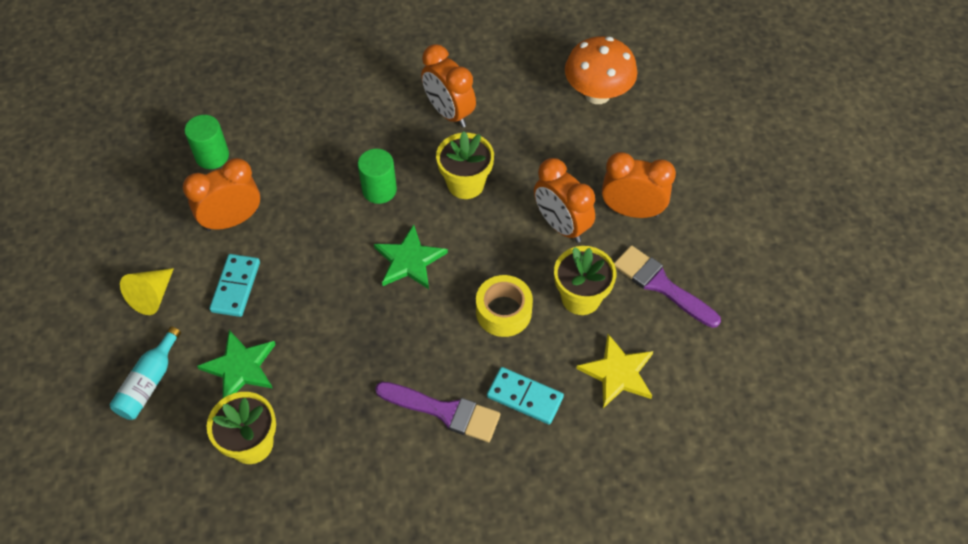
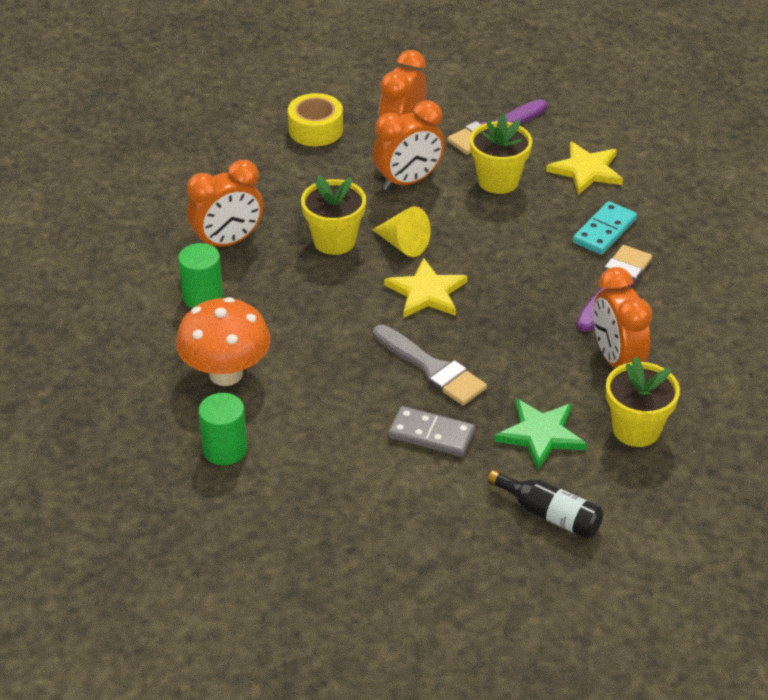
camera: 80 degrees left, 15 degrees down
(149, 383) = (549, 514): turquoise bottle -> black bottle
(152, 296) = (429, 510): yellow cone -> yellow cone (403, 244)
(232, 220) = (332, 434): orange clock -> orange clock (616, 360)
(235, 287) = (431, 434): turquoise domino -> grey domino
(313, 277) = (432, 369): none -> grey brush
(379, 190) = (323, 307): green cylinder -> green cylinder (202, 297)
(409, 260) = (426, 292): green star -> yellow star
(503, 312) = (505, 233): yellow tape -> yellow tape (315, 129)
(597, 94) = (241, 133): orange mushroom -> orange mushroom (226, 374)

